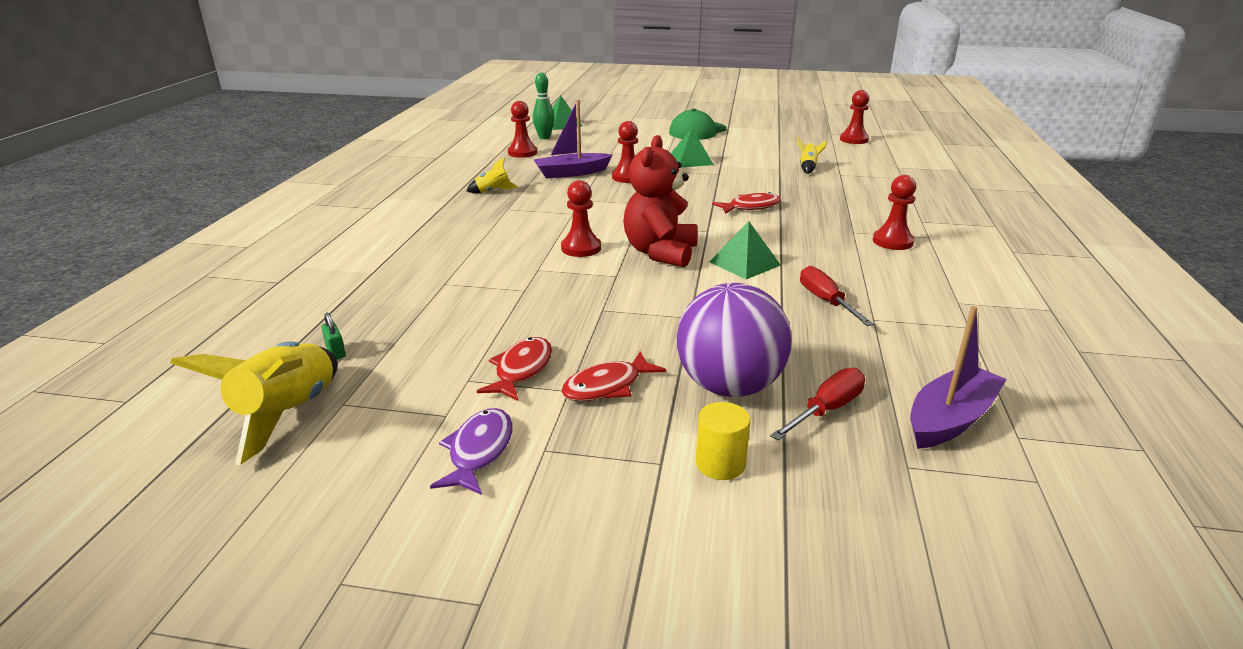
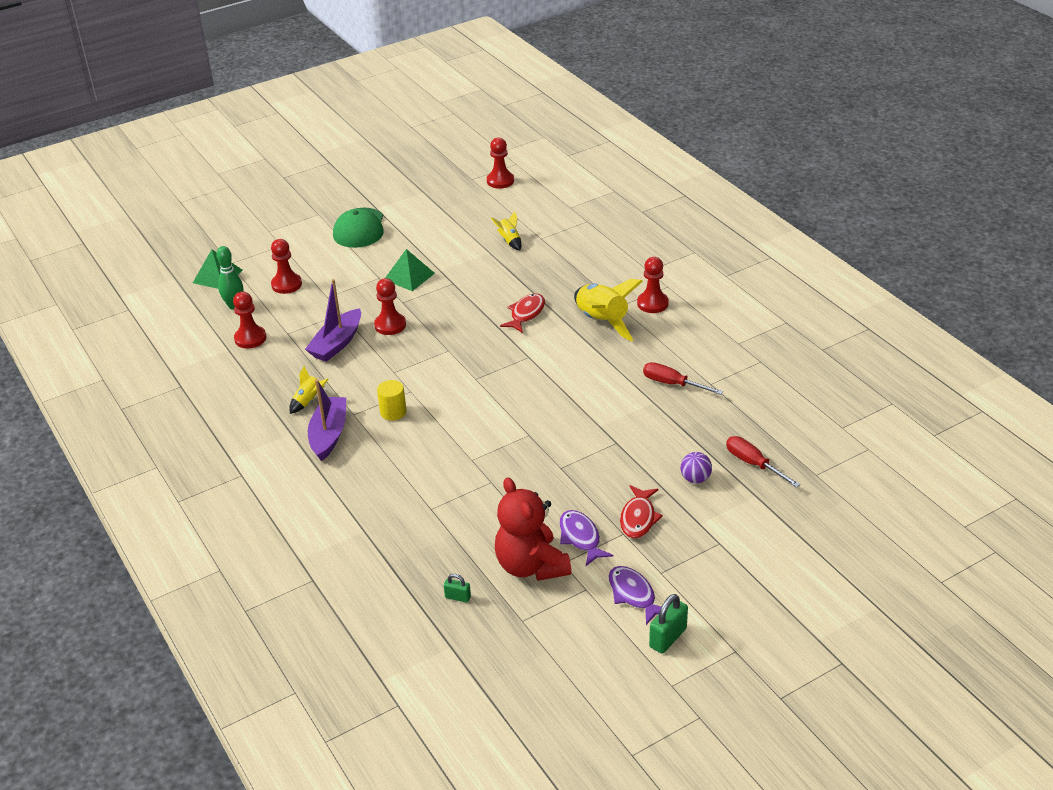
camera: 40 degrees left, 10 degrees up
(287, 414) = (505, 646): yellow rocket -> yellow rocket (602, 322)
(433, 522) = (668, 638): none -> green padlock
(521, 370) = (580, 538): red fish -> purple fish
(581, 248) = (470, 423): red pawn -> red pawn (286, 284)
(660, 253) = (527, 397): red teddy bear -> red teddy bear (531, 566)
(720, 464) = (744, 526): yellow cylinder -> yellow cylinder (393, 412)
(729, 386) = (695, 479): purple ball -> purple ball, size x0.43
(744, 263) = (591, 377): green pyramid -> none
(826, 410) = (753, 464): red screwdriver -> red screwdriver turned 45 degrees counterclockwise
(950, 419) = (808, 435): purple boat -> purple boat (329, 435)

